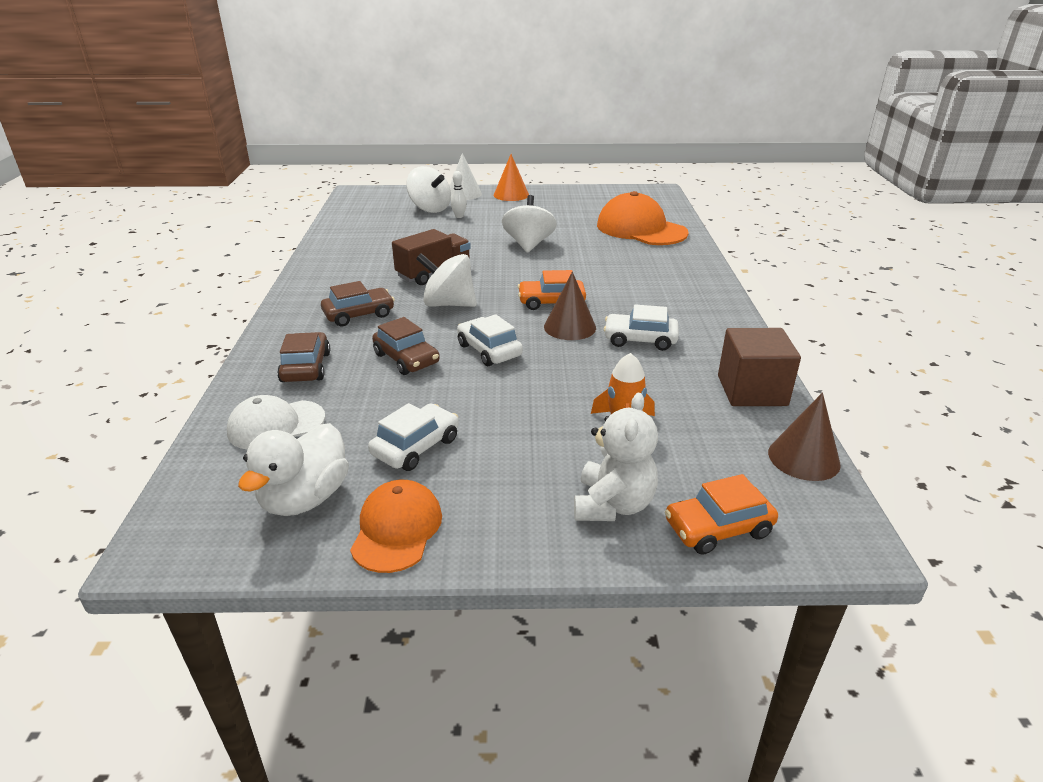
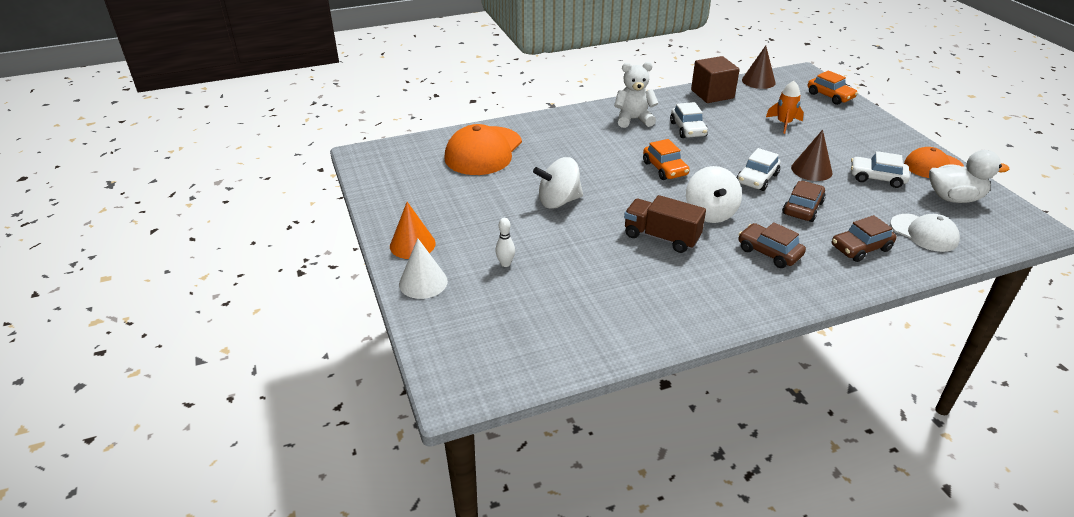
camera: 110 degrees left, 5 degrees up
(430, 209) = (491, 294): white spinning top -> none
(570, 327) = (695, 155): brown cone -> brown cone (811, 170)
(613, 505) = (846, 118): white teddy bear -> white teddy bear (633, 119)

